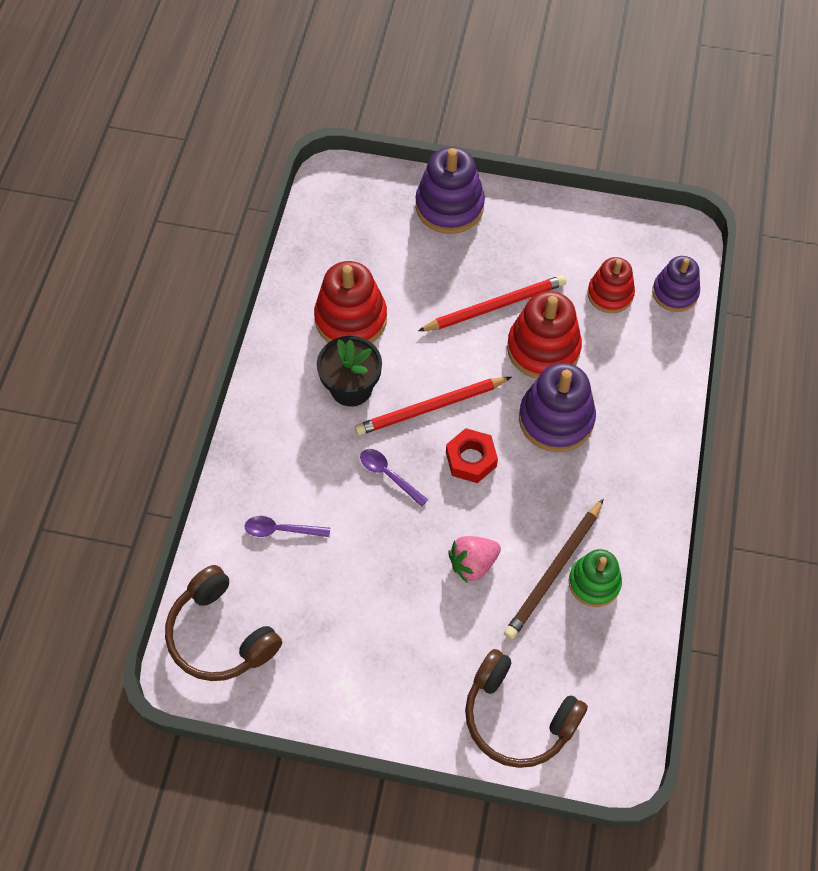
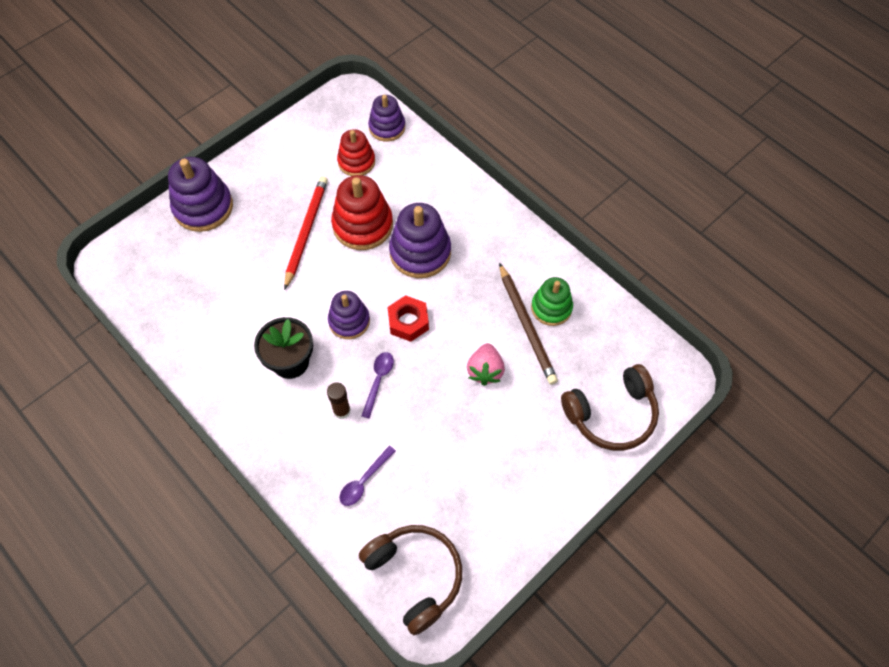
camera: 55 degrees left, 0 degrees up
(221, 634) = (415, 576): brown headphones -> brown headphones turned 120 degrees counterclockwise
(335, 464) = (342, 411): none -> brown glue stick
(351, 319) = (235, 326): red stacking toy -> none
(388, 475) = (378, 381): purple spoon -> purple spoon turned 120 degrees clockwise
(430, 408) = (349, 321): red pencil -> purple stacking toy

